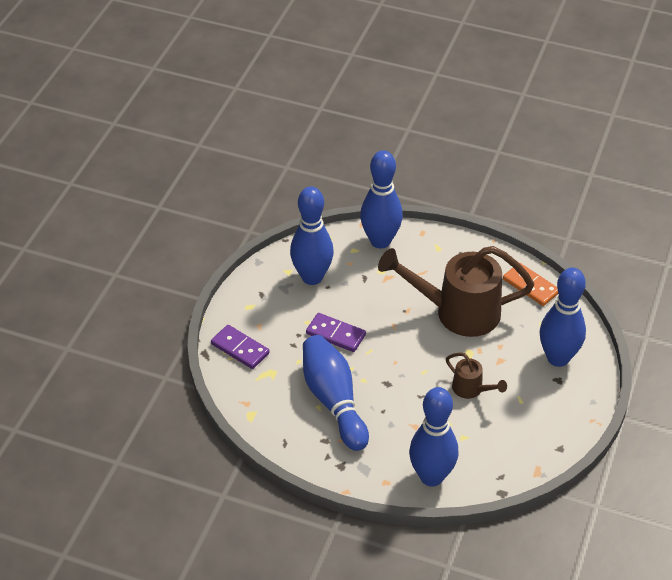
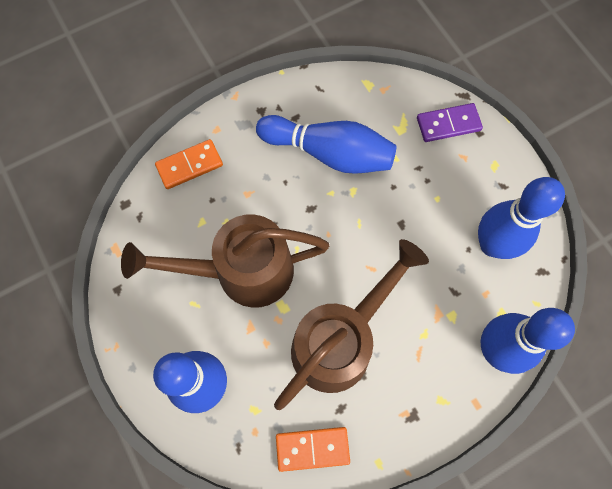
camera: 130 degrees right, 25 degrees up
(335, 334) = (402, 210): purple domino -> none
(431, 476) = (189, 165): blue bowling pin -> orange domino
(471, 389) = (242, 272): brown watering can -> brown watering can, size x2.18

